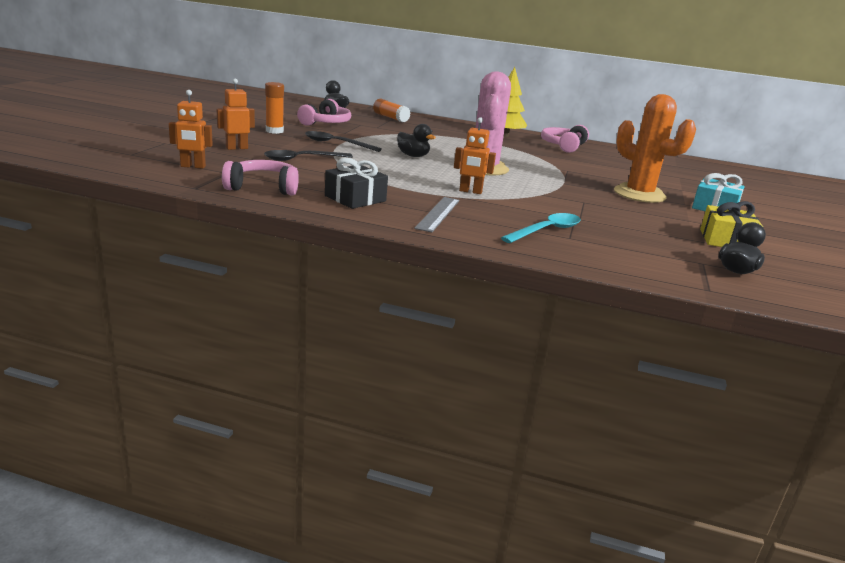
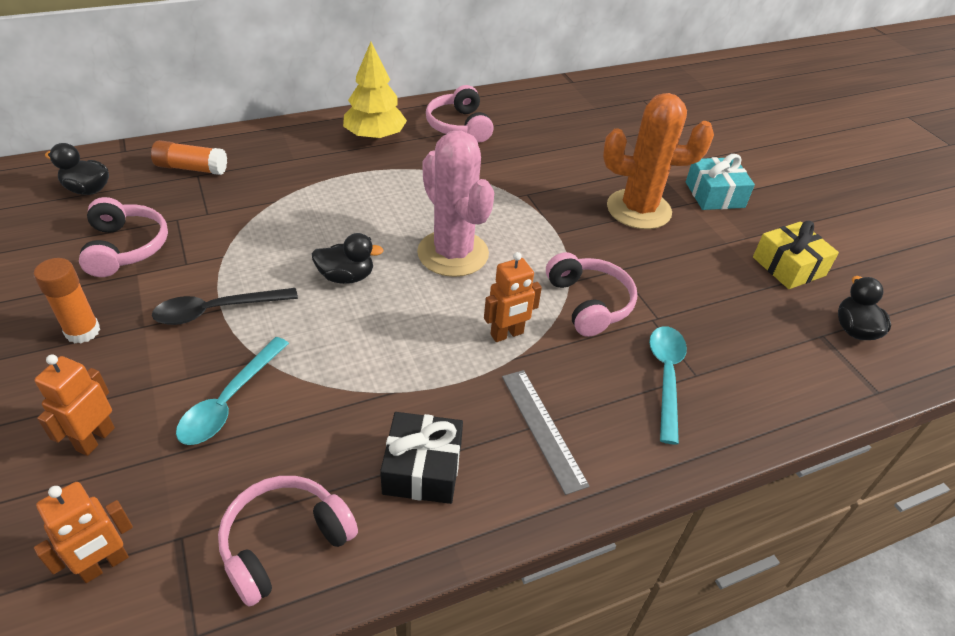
camera: 40 degrees left, 20 degrees up
(302, 159) = (229, 401): black spoon -> turquoise spoon
(540, 201) = (589, 303): none -> pink headphones

